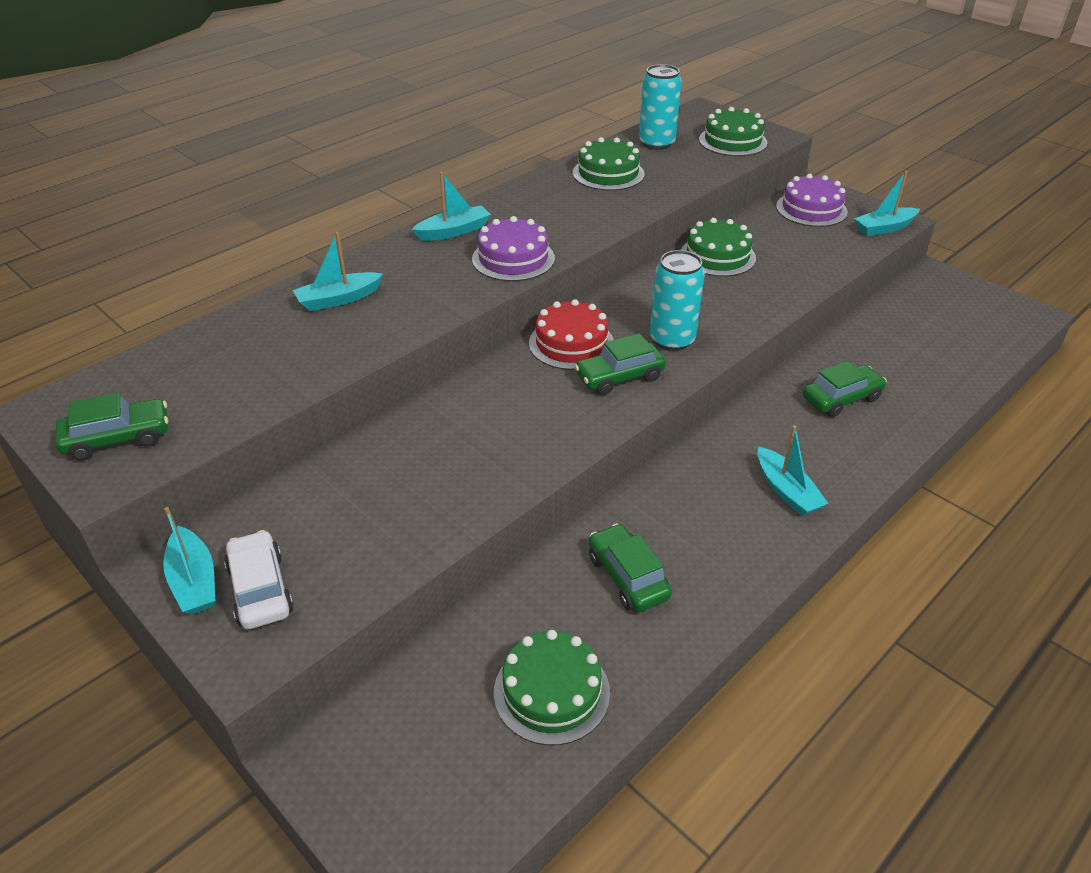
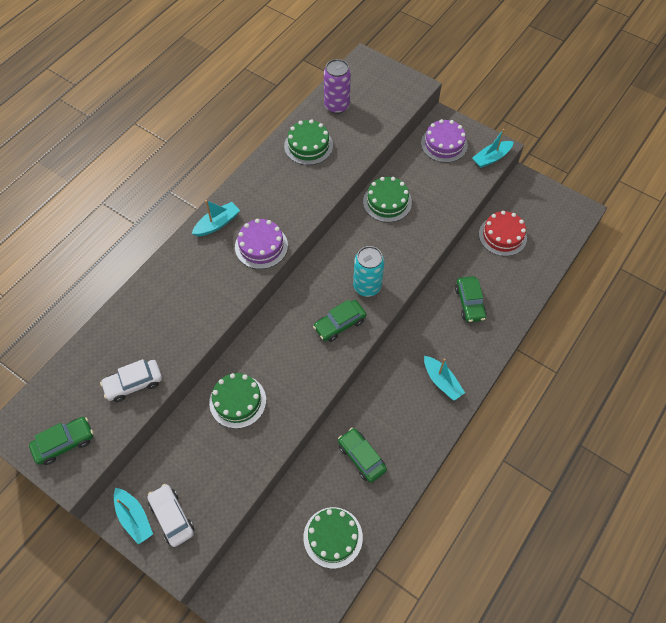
camera: 10 degrees left, 20 degrees up
(261, 382) = (134, 383): none -> white car
(338, 299) = (159, 302): turquoise boat -> none
(571, 343) = (306, 299): red cake -> red cake (502, 236)
(656, 143) = (336, 106): turquoise can -> purple can
(732, 141) = (388, 96): green cake -> green cake (237, 401)
(841, 398) = (469, 303): green car -> green car turned 120 degrees clockwise

